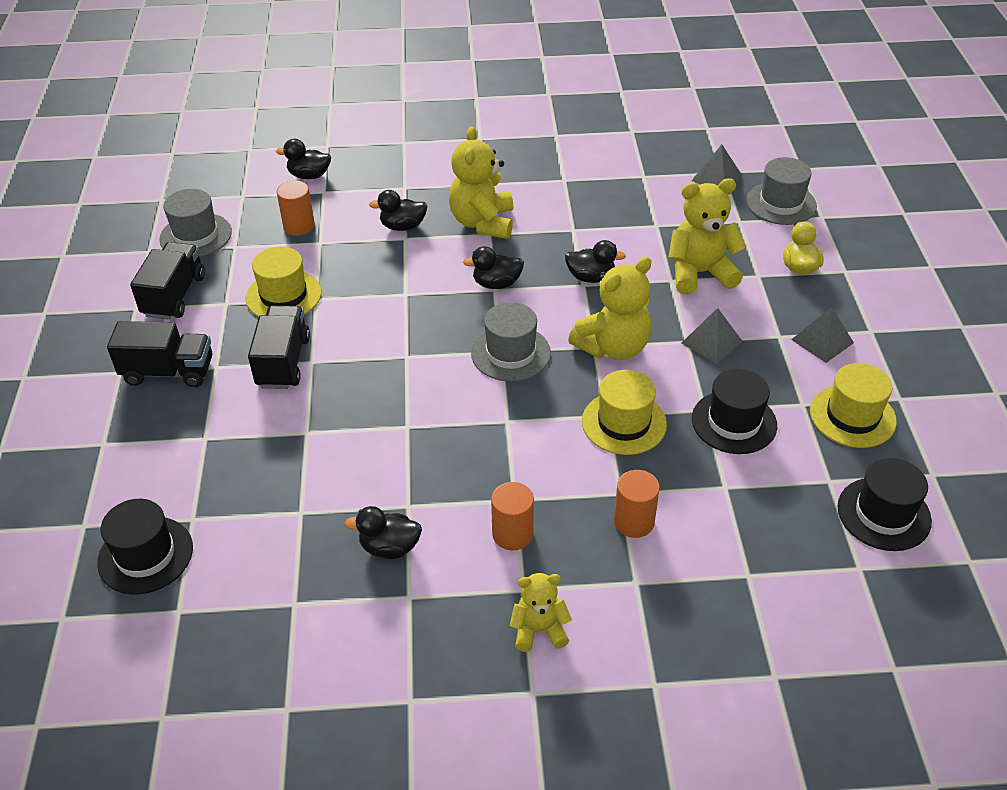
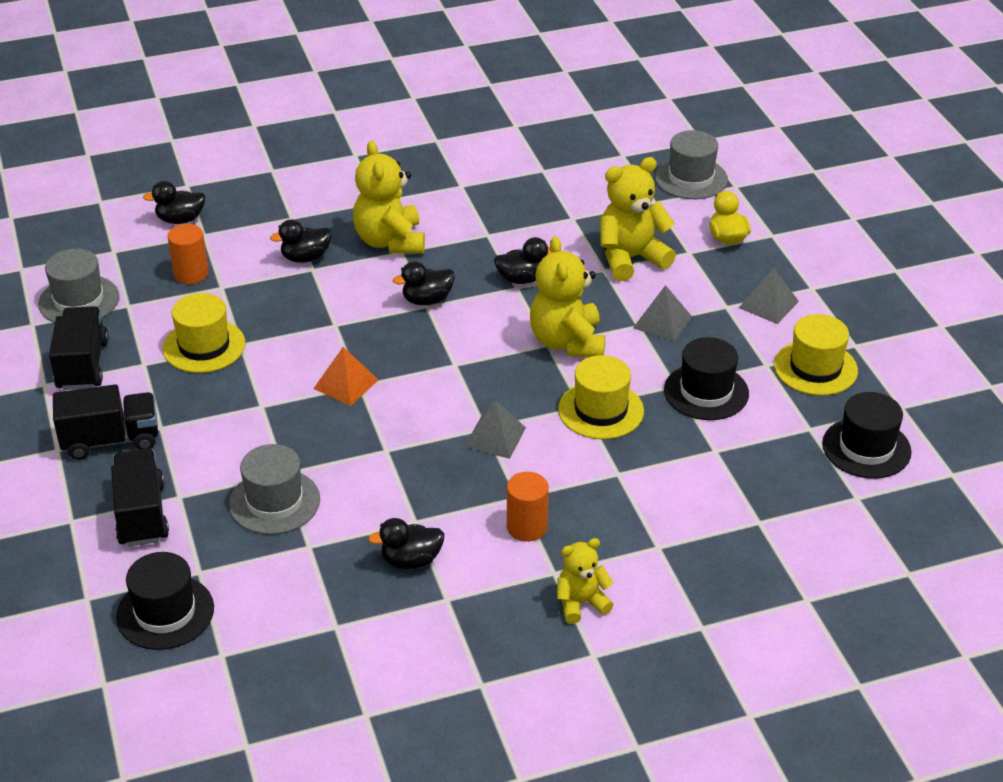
camera: 15 degrees left, 5 degrees down
(283, 362) = (231, 411): black truck -> black truck (141, 514)
(394, 353) = (346, 384): none -> orange pyramid
(510, 353) = (466, 364): grey hat -> grey hat (274, 502)
(613, 347) = (567, 342): yellow teddy bear -> yellow teddy bear turned 135 degrees clockwise
(634, 522) = (639, 496): orange cylinder -> none
(716, 177) = (618, 161): grey pyramid -> grey pyramid (495, 437)

